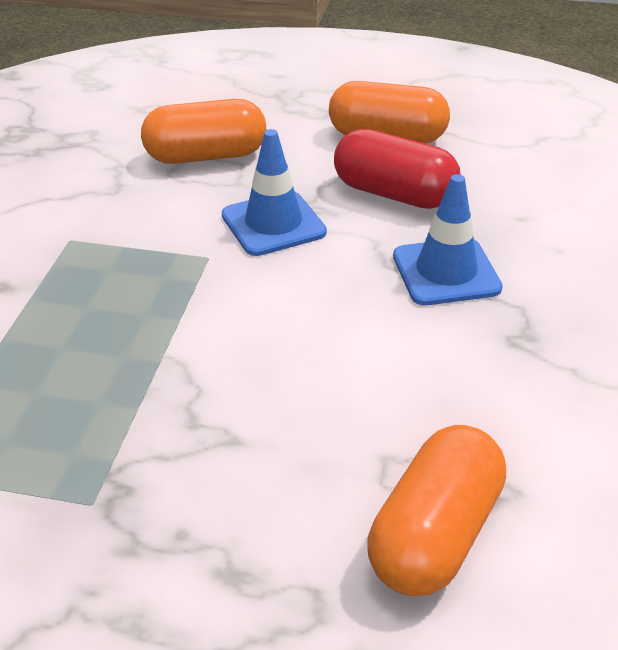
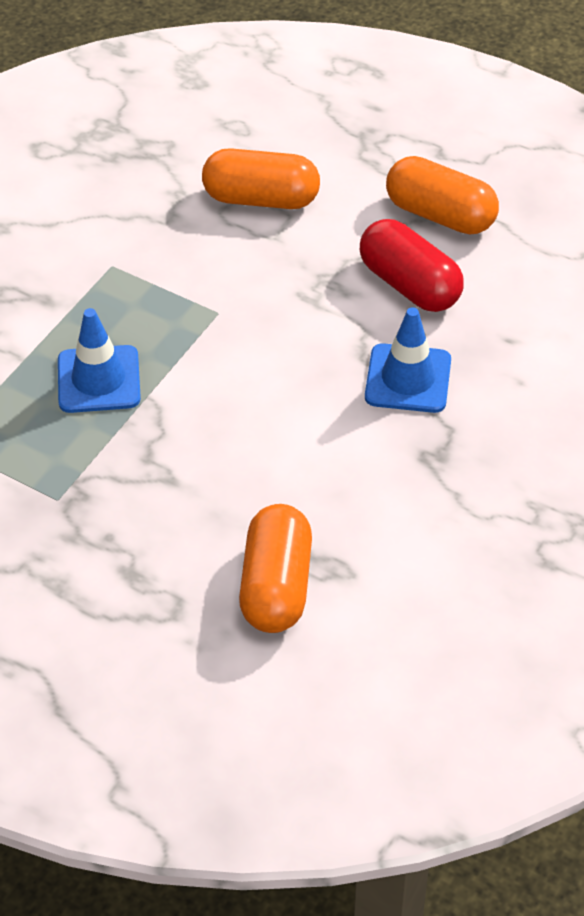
camera: 20 degrees right, 10 degrees up
(273, 224) = (287, 291): blue traffic cone -> blue traffic cone (99, 379)
(435, 534) = (276, 586): orange capsule -> orange capsule turned 45 degrees counterclockwise

